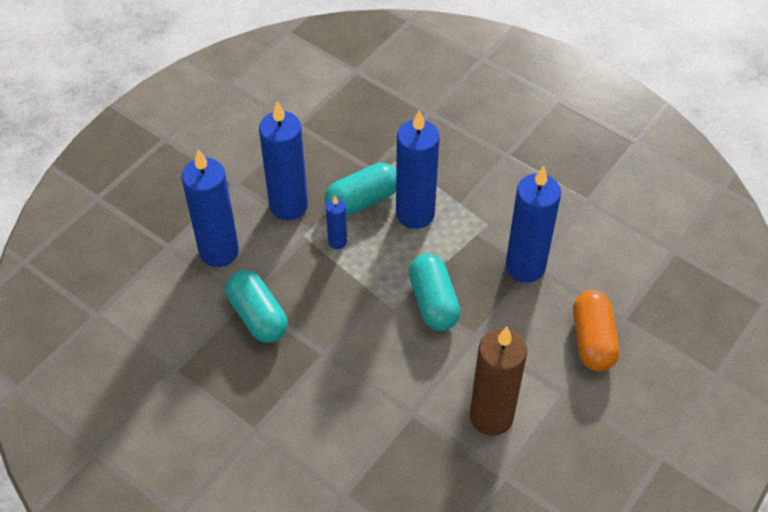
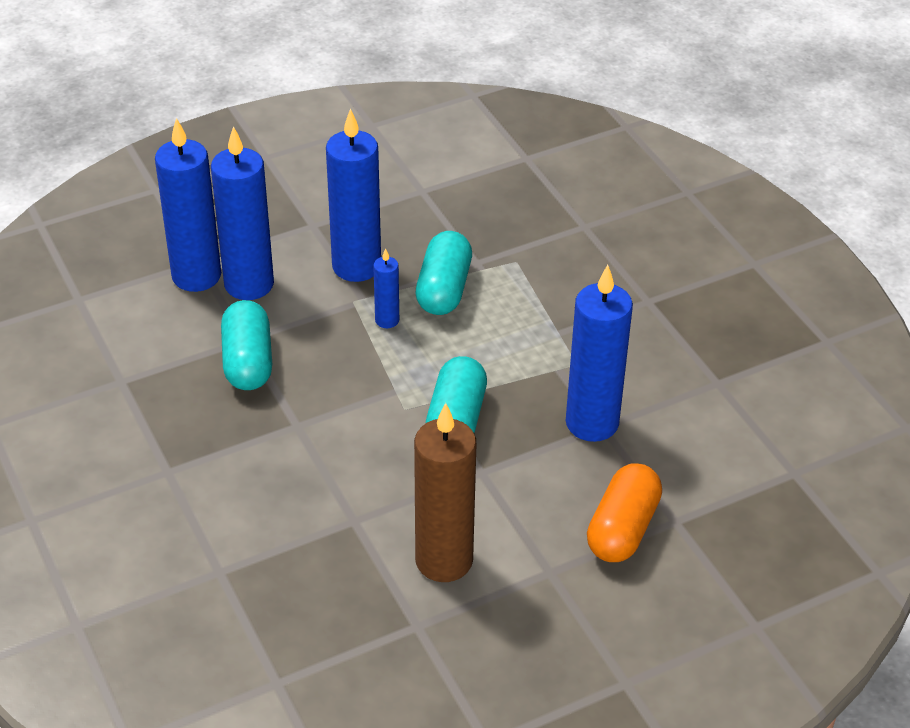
camera: 25 degrees right, 10 degrees down
(362, 200) = (444, 289): turquoise capsule -> turquoise capsule turned 75 degrees counterclockwise
(415, 214) = (496, 323): blue candle -> blue candle (196, 276)

